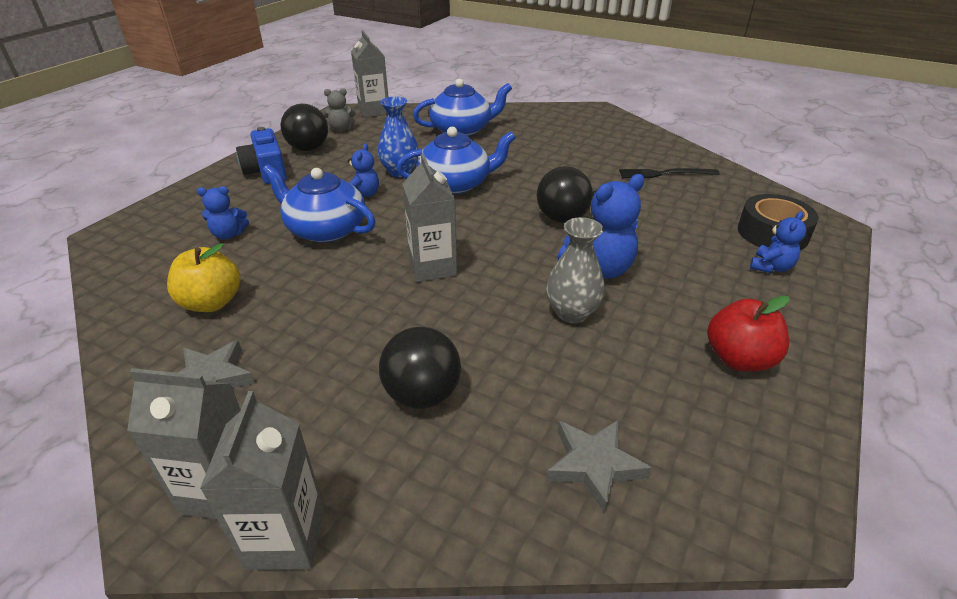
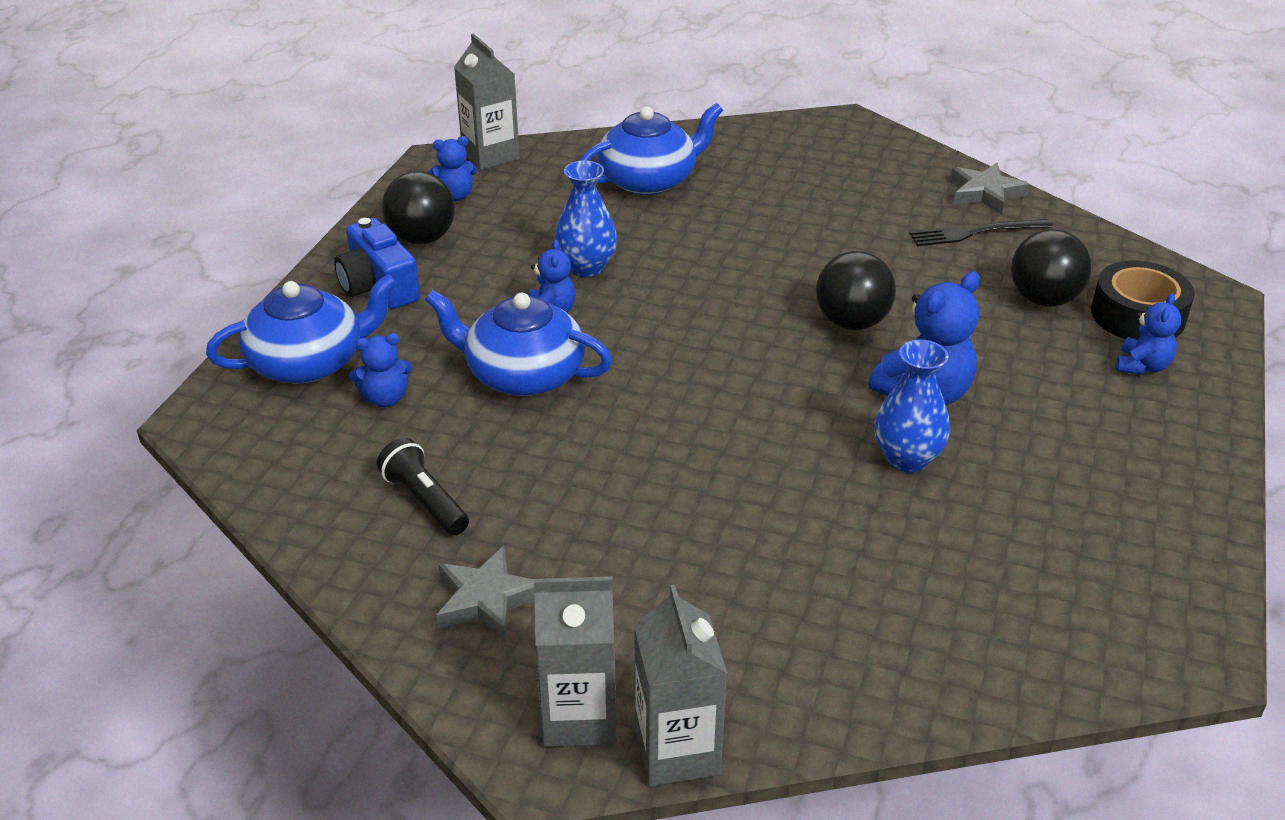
camera: 10 degrees left, 0 degrees up
(212, 302) = (425, 501): yellow apple -> black flashlight
(341, 129) = (455, 196): grey teddy bear -> blue teddy bear
(422, 394) = (760, 583): black ball -> black ball (1043, 299)
(432, 267) = (702, 416): grey carton -> none
(455, 184) = (679, 280): blue teapot -> blue teapot (308, 363)
(572, 313) = (907, 458): grey vase -> blue vase
(594, 465) = (984, 633): grey star -> grey star (985, 193)
(738, 359) = (1121, 493): red apple -> none

